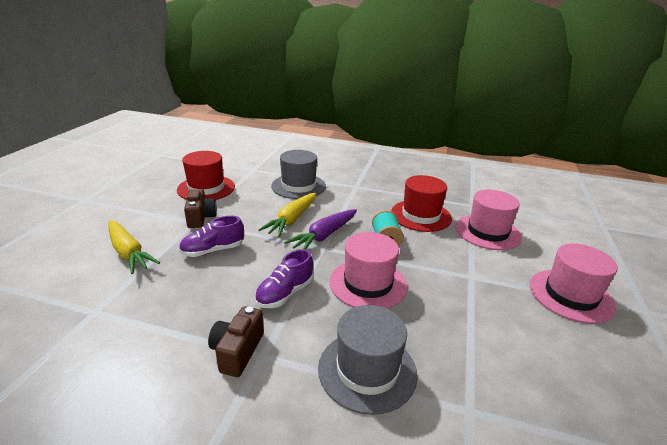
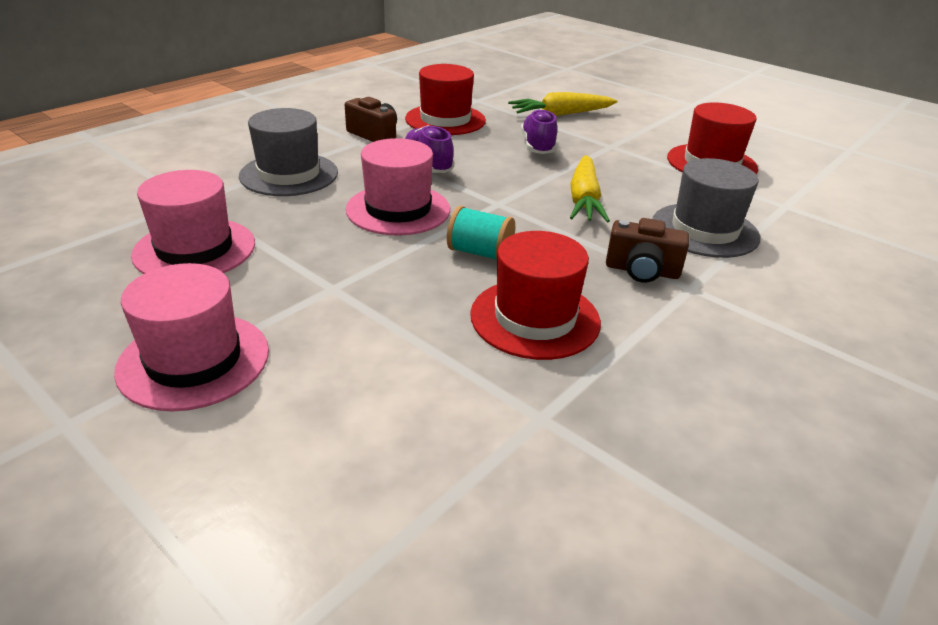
camera: 115 degrees right, 5 degrees up
(169, 316) = (445, 120): none -> red hat
(201, 218) = (620, 150): brown camera -> brown camera (642, 271)
(291, 220) = (584, 200): yellow carrot -> yellow carrot turned 135 degrees counterclockwise
(324, 236) = (525, 211): purple carrot -> none
(487, 232) = (423, 375): pink hat -> pink hat (194, 249)

